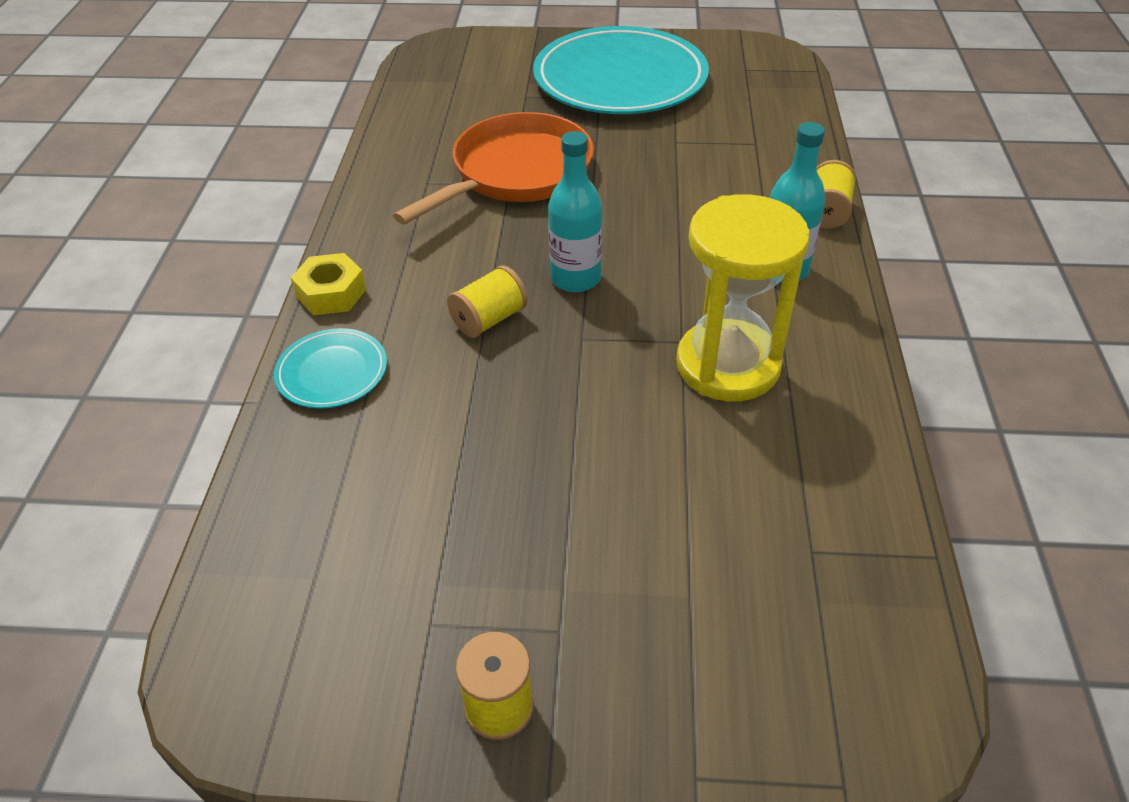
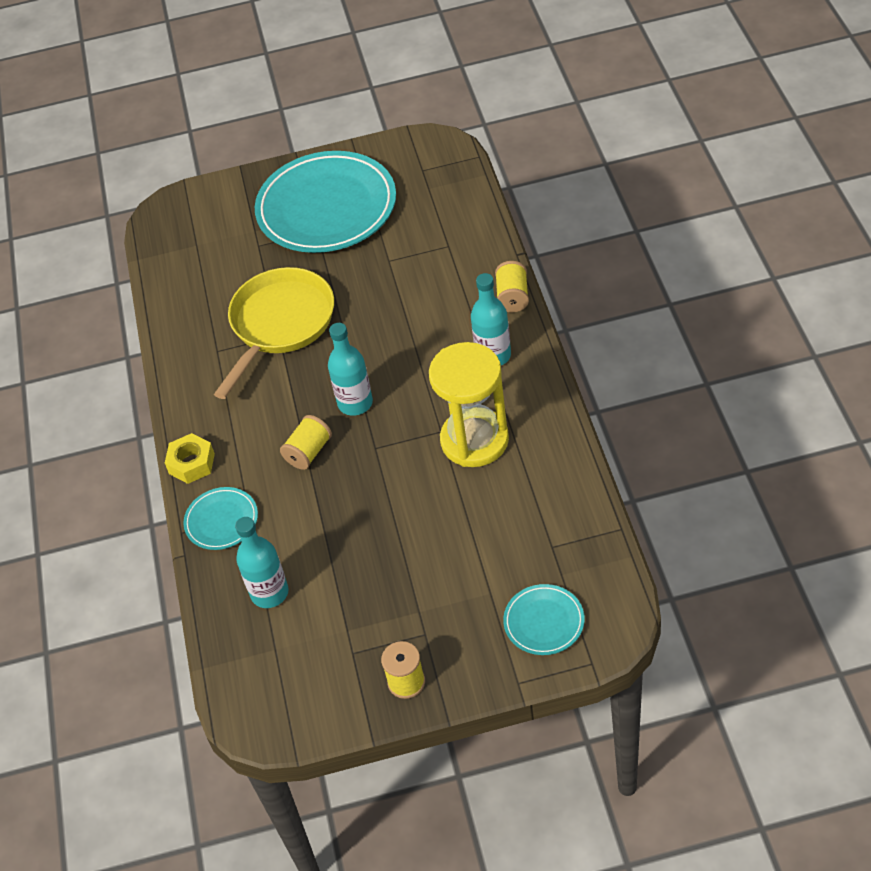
camera: 10 degrees left, 5 degrees up
(348, 489) = (269, 593): none -> turquoise bottle
(516, 173) = (280, 324): orange pan -> yellow pan
(771, 676) = (544, 622): none -> turquoise plate

